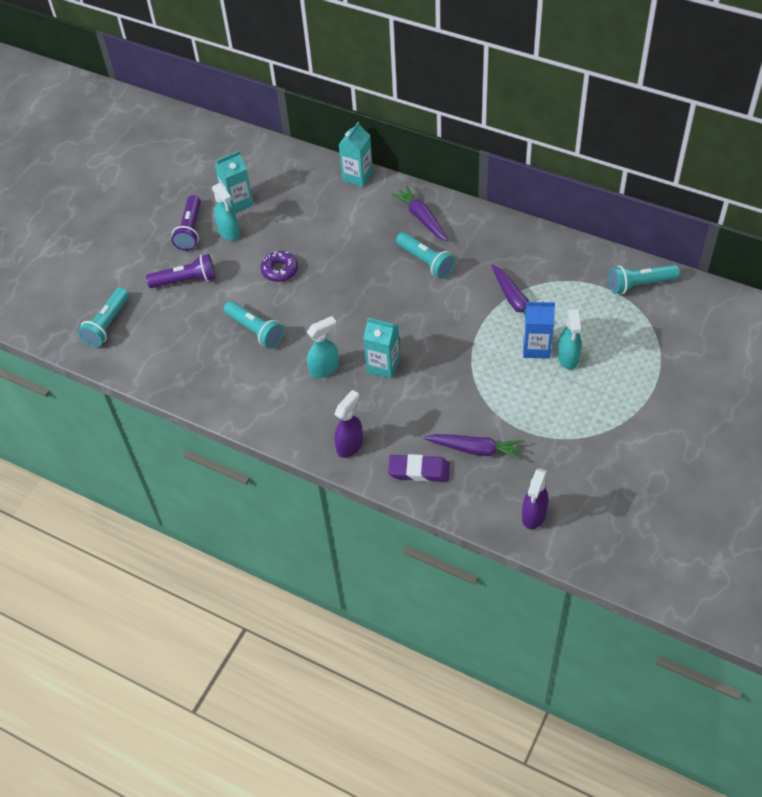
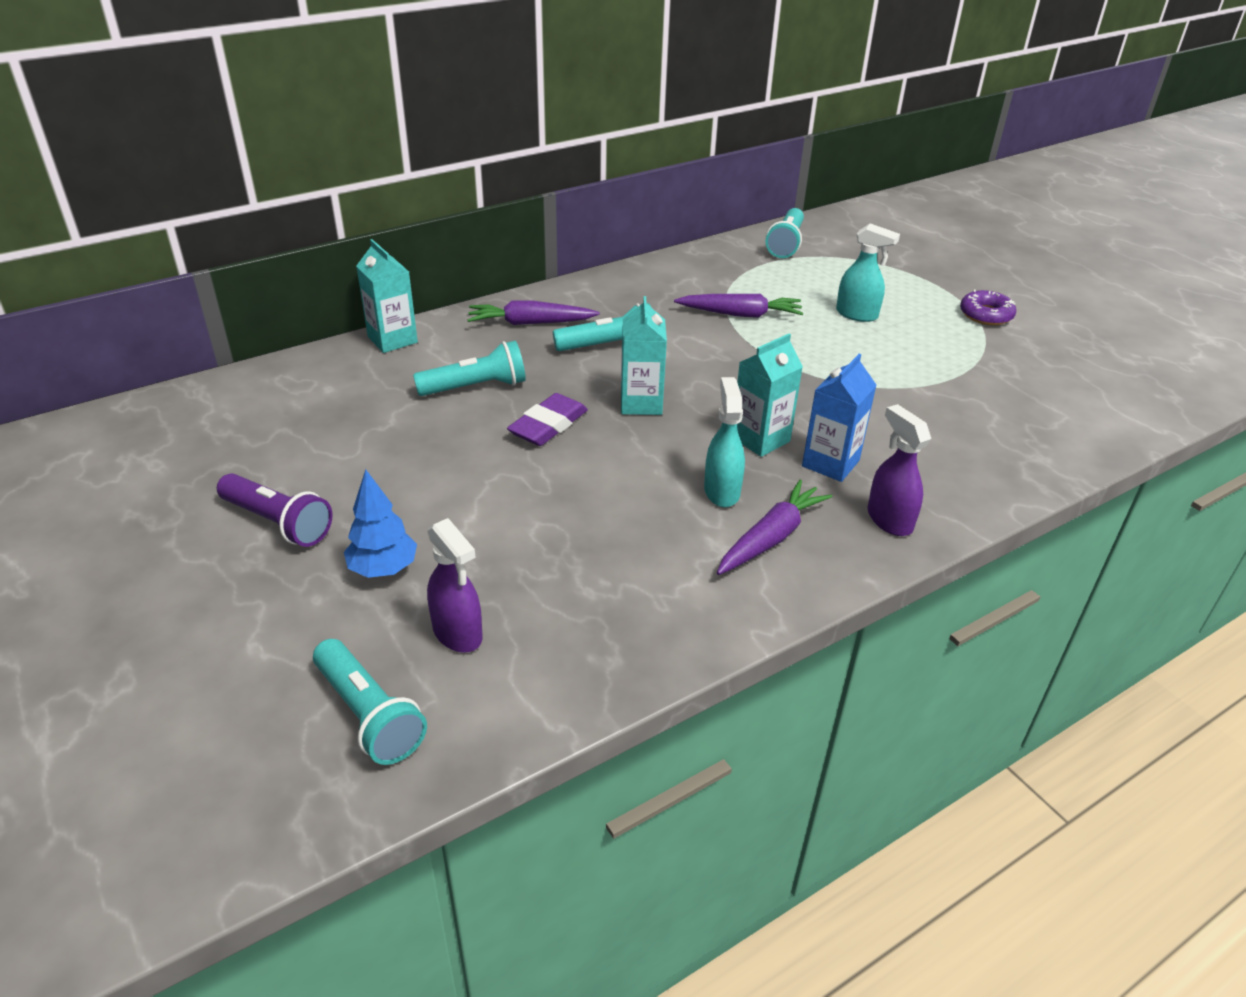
camera: 65 degrees left, 15 degrees down
(185, 280) = (383, 569): purple flashlight -> blue tree
(229, 232) = (339, 484): turquoise spray bottle -> none
(238, 202) = (289, 453): turquoise carton -> turquoise carton (641, 403)
(255, 331) = (580, 531): turquoise flashlight -> turquoise flashlight (476, 387)
(280, 270) = (482, 463): purple donut -> purple donut (986, 315)
(419, 470) = (973, 476): purple eraser -> purple eraser (548, 425)
(476, 449) = (961, 421): purple carrot -> purple carrot (771, 537)
(533, 515) = (1092, 418): purple spray bottle -> purple spray bottle (458, 633)
(536, 348) = (825, 327): blue carton -> blue carton (830, 463)

